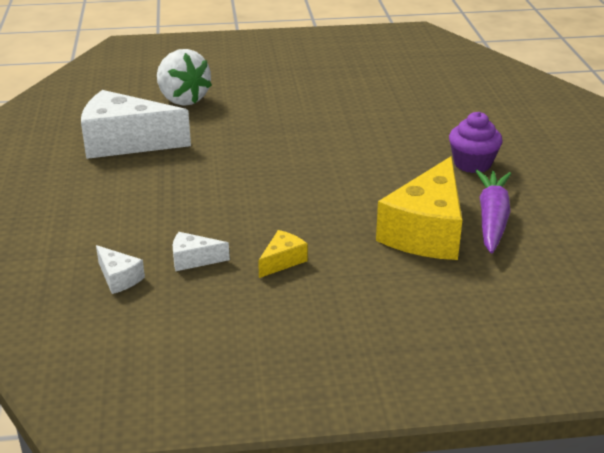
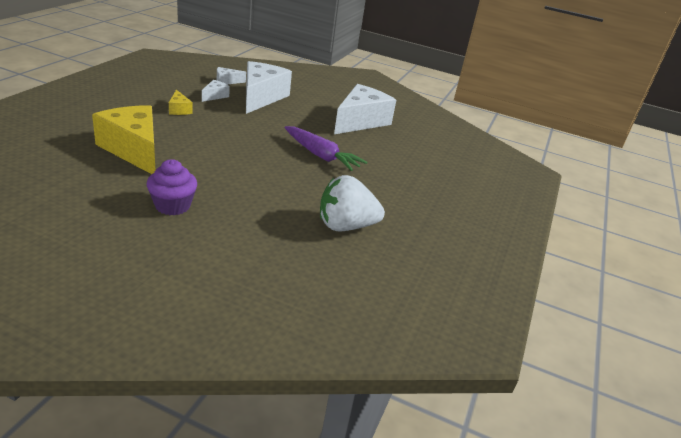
camera: 115 degrees right, 0 degrees up
(143, 227) = (261, 97): none -> white cheese
(182, 99) = (407, 155): white strawberry -> white strawberry (346, 226)
(492, 219) = (105, 174): purple carrot -> purple carrot (321, 155)

